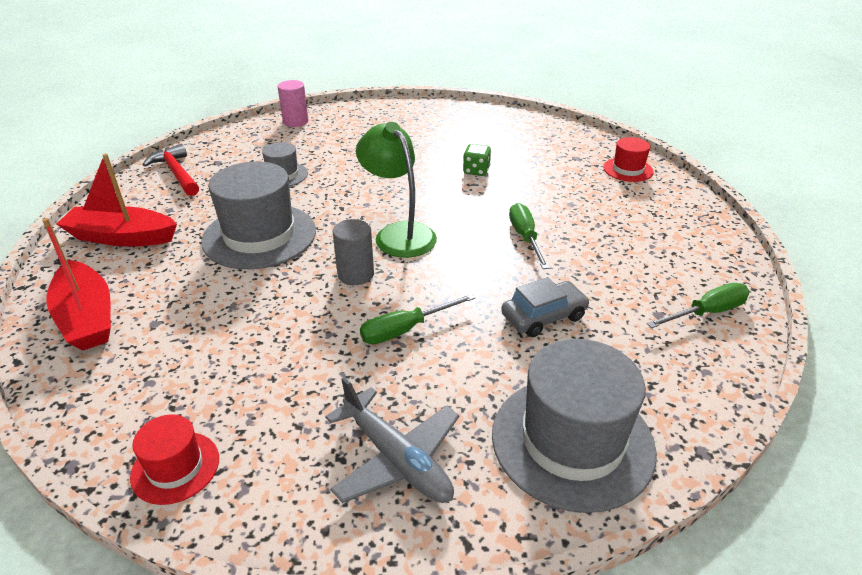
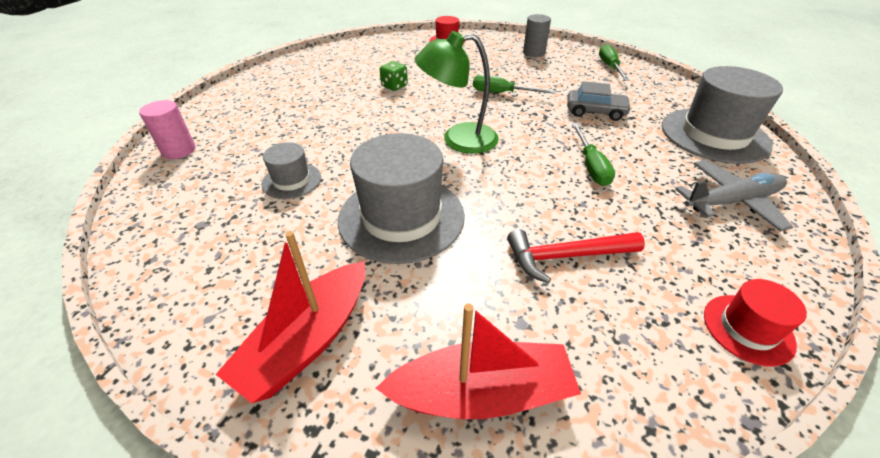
camera: 65 degrees left, 5 degrees up
(177, 173) = (186, 265): red hammer -> red hammer (566, 256)
(355, 274) = (505, 173): grey cylinder -> grey cylinder (534, 53)
(543, 316) = (595, 111): grey car -> grey car turned 105 degrees clockwise

